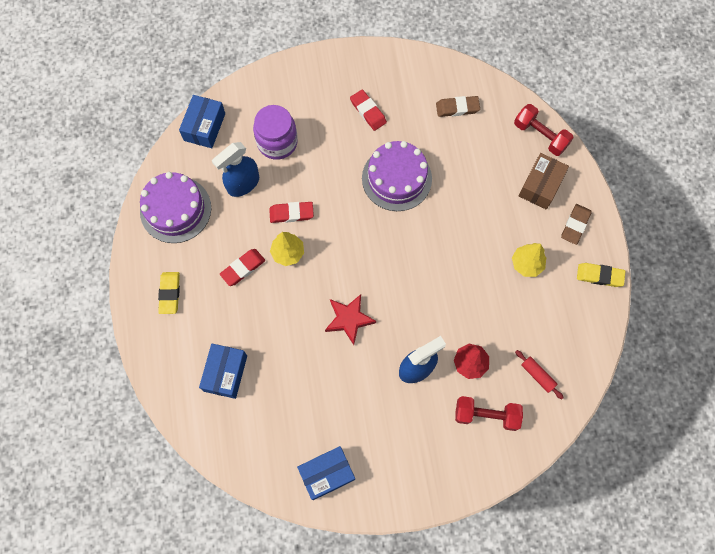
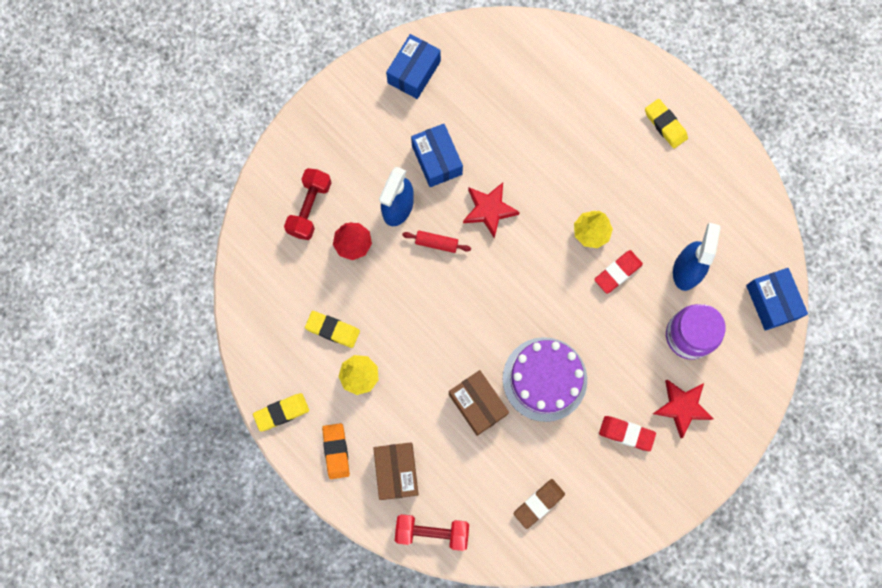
camera: 145 degrees right, 5 degrees up
(175, 209) = (727, 202): purple cake -> none
(225, 373) = (560, 93): blue box -> blue box (437, 160)
(243, 268) = (620, 191): red eraser -> none
(319, 104) = (682, 407): none -> red star
(455, 192) = (477, 404): none -> brown box
(486, 415) = (310, 208): red dumbbell -> red dumbbell turned 45 degrees counterclockwise
(526, 309) = (332, 330): none -> yellow eraser
(537, 375) = (285, 274): red rolling pin -> red rolling pin (436, 243)
(575, 225) = (336, 451): brown eraser -> orange eraser

